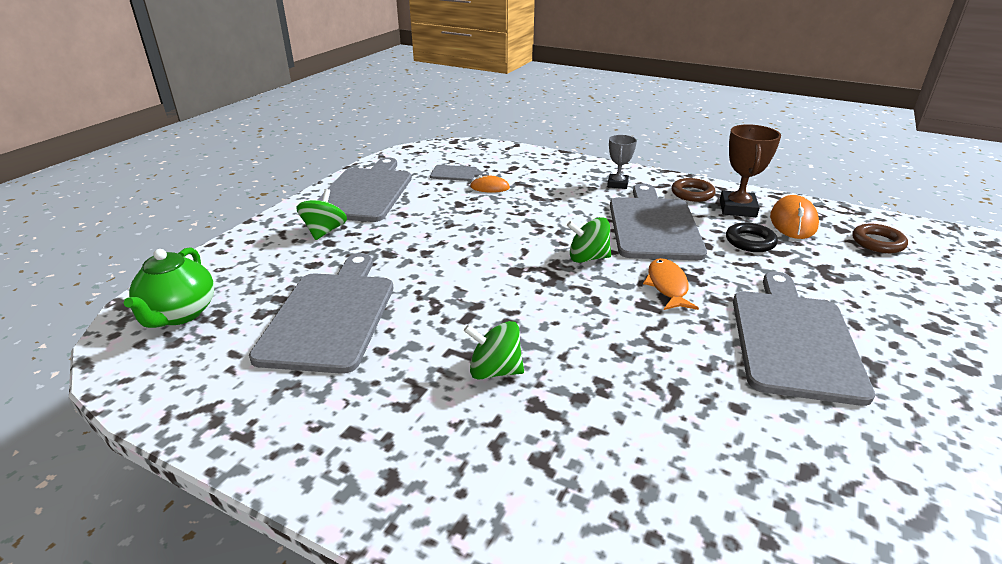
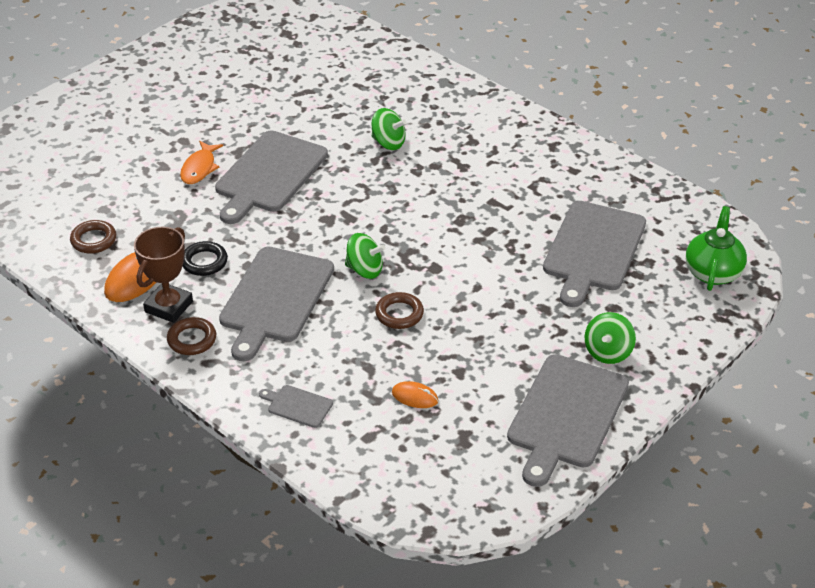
camera: 165 degrees left, 10 degrees up
(456, 173) = (447, 436): grey cutting board -> grey cutting board (298, 406)
(494, 371) = (481, 189): green spinning top -> green spinning top (388, 143)
(531, 231) = (399, 314): none -> brown ring
(617, 184) = (261, 374): grey trophy -> none
(667, 286) = (319, 230): orange fish -> orange fish (199, 168)

